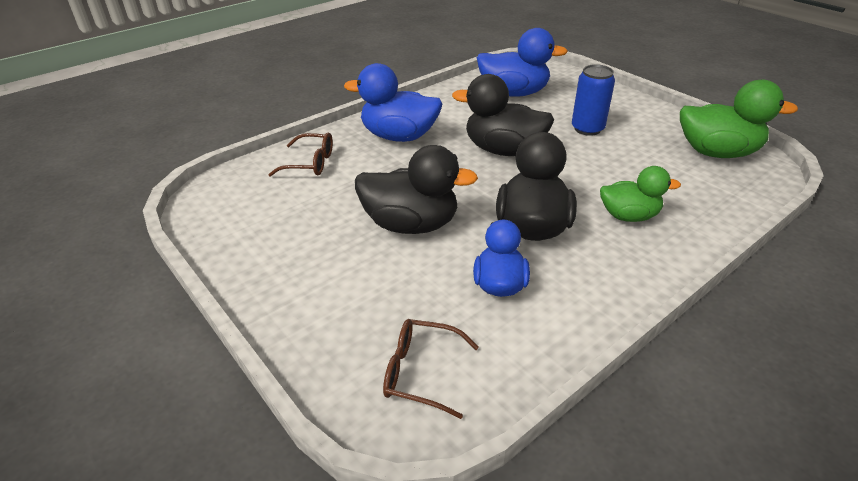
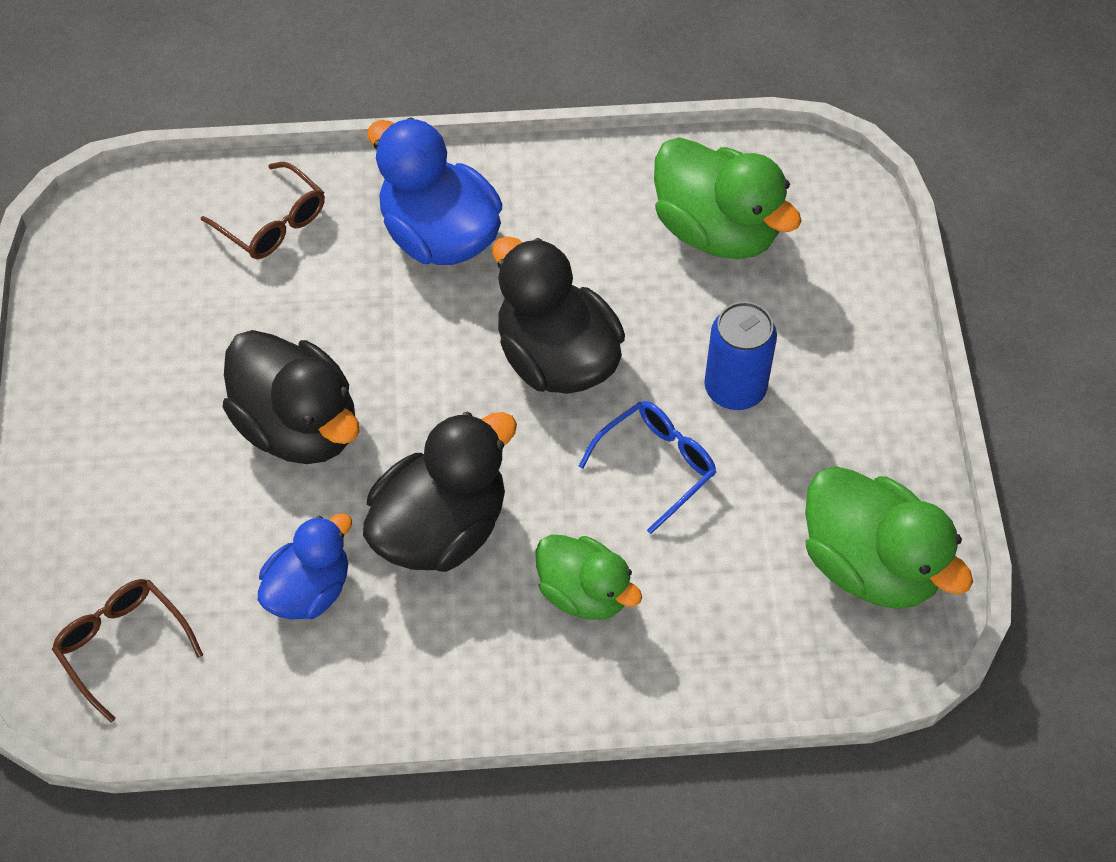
camera: 35 degrees right, 20 degrees up
(514, 93) = (716, 230): blue duck -> green duck
(593, 163) = (656, 465): none -> blue glasses

